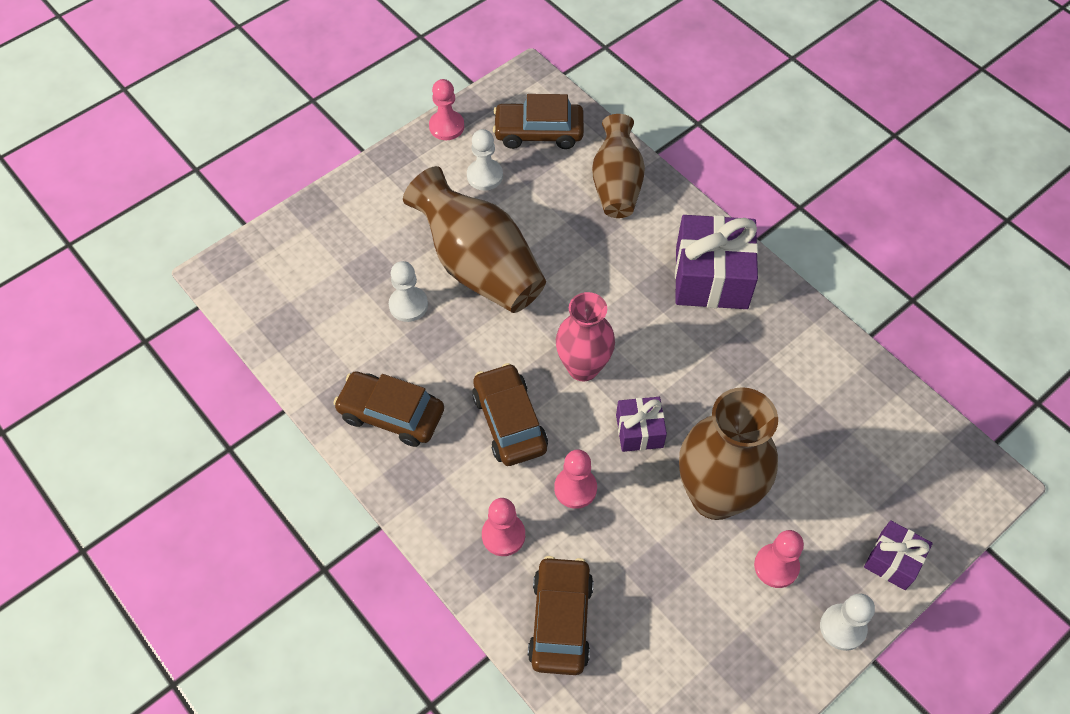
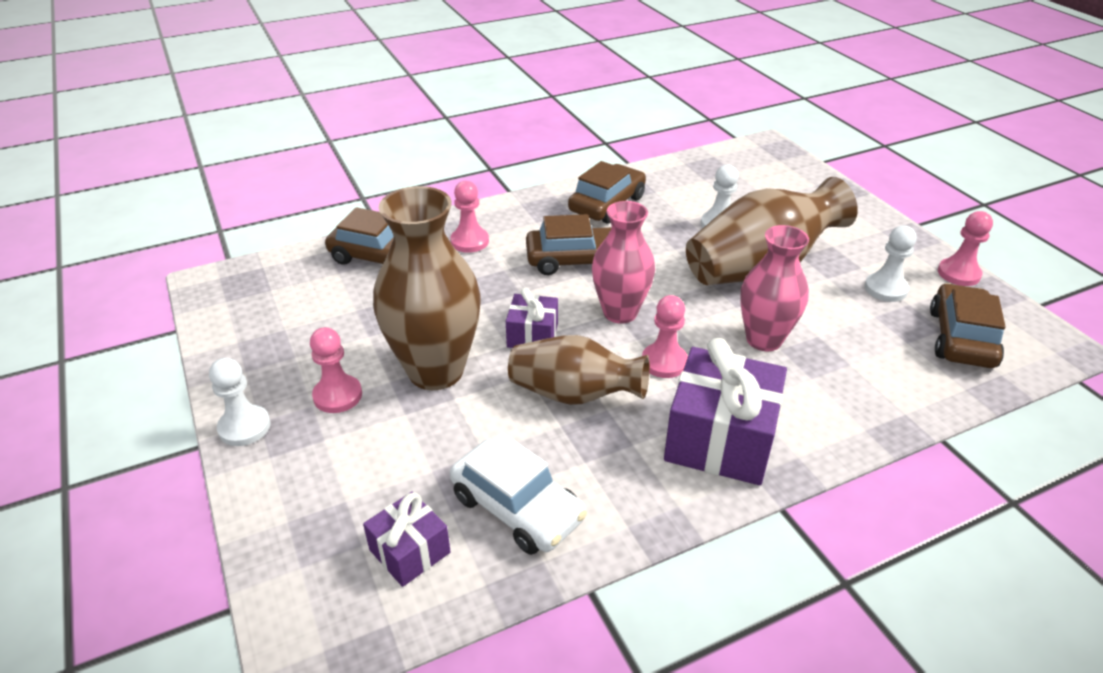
camera: 105 degrees right, 20 degrees down
(575, 488) = (491, 285): pink pawn -> pink pawn (664, 362)
(585, 257) = (764, 339): none -> pink vase
(616, 184) = (878, 387): brown vase -> brown vase (574, 394)
(829, 392) = (517, 507): none -> white car
(893, 560) = (279, 494): purple gift -> purple gift (410, 551)

